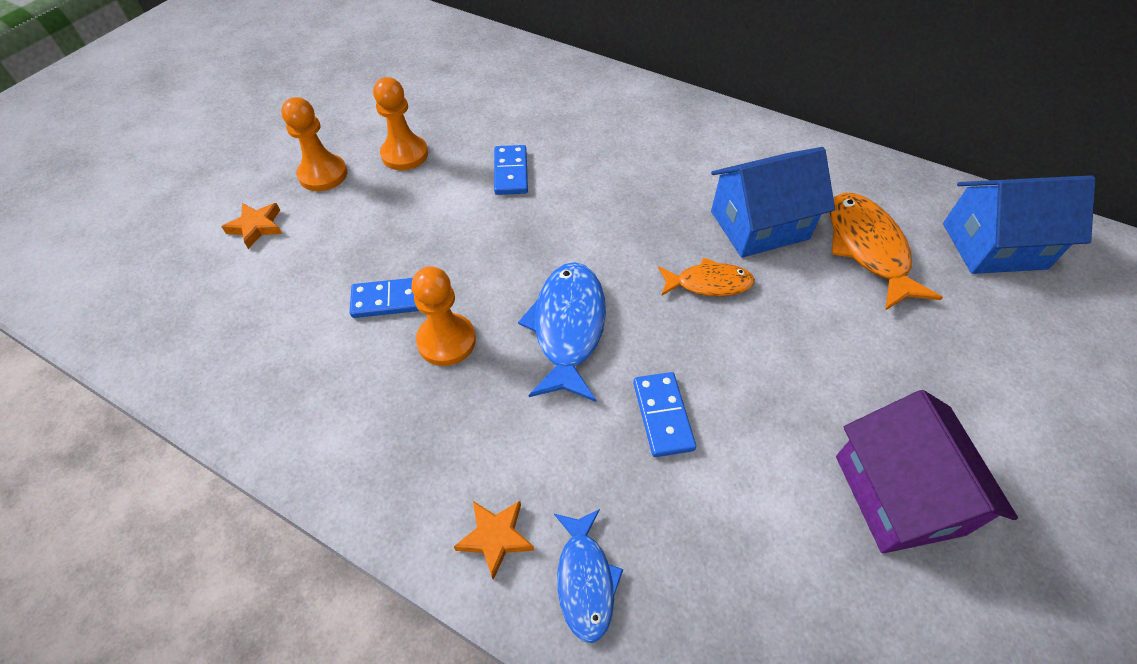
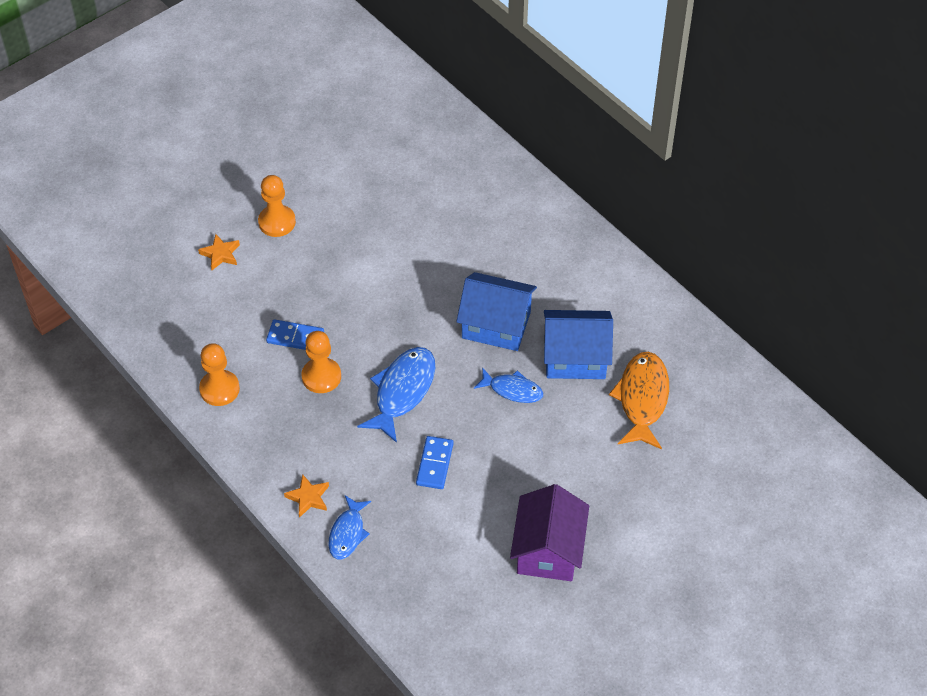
camera: 20 degrees right, 0 degrees up
(405, 154) = (342, 221): orange pawn -> orange pawn (219, 389)
(511, 172) = (415, 260): blue domino -> none
(709, 283) = (512, 390): orange fish -> blue fish
(993, 246) = (737, 424): blue house -> blue house (496, 325)

